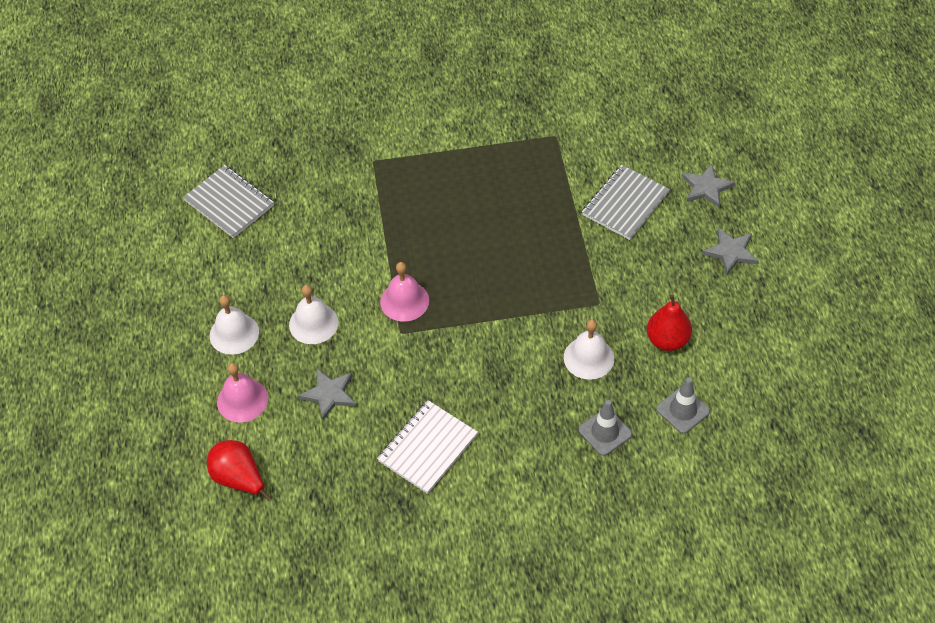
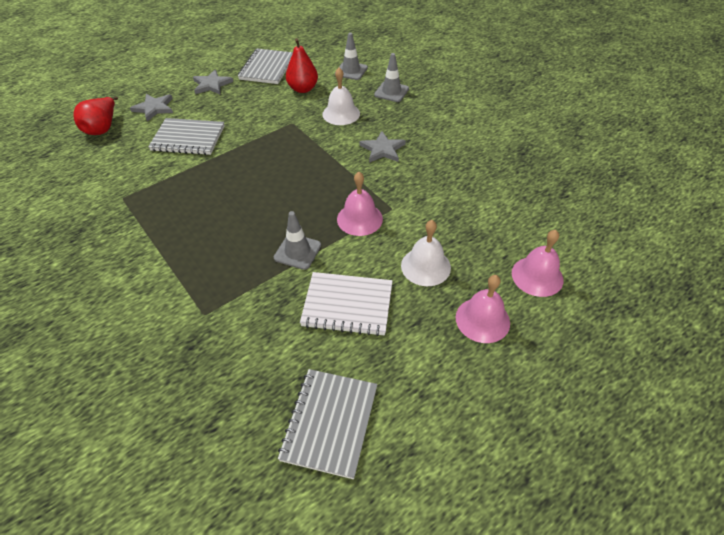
camera: 120 degrees left, 5 degrees down
(234, 333) = (482, 320): white bell -> pink bell
(239, 479) = (598, 241): red pear -> red pear (103, 128)
(329, 394) = (480, 224): grey star -> grey star (382, 149)
(396, 240) = (297, 251): none -> grey traffic cone
(427, 448) = (473, 156): white notebook -> white notebook (347, 305)
(742, 320) = (267, 68): none -> grey notebook

